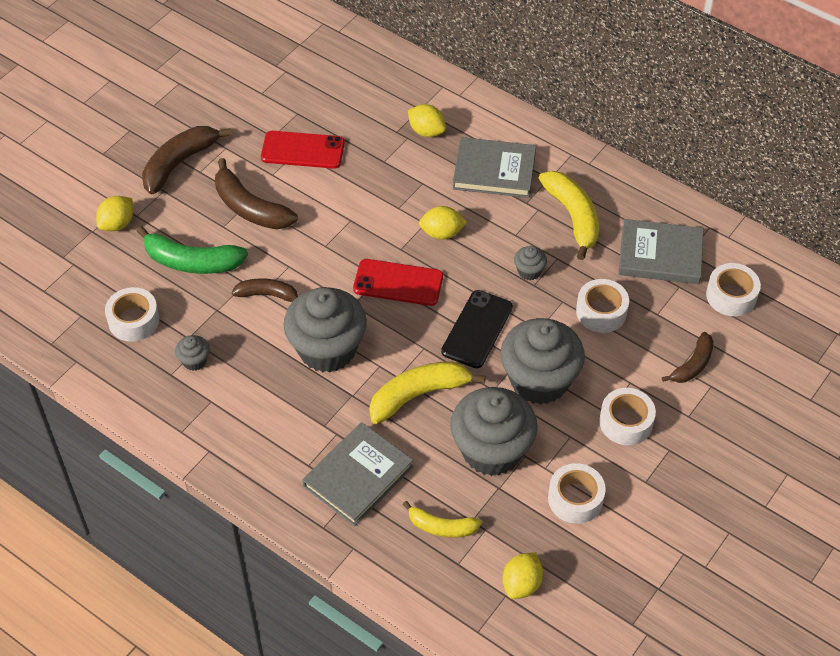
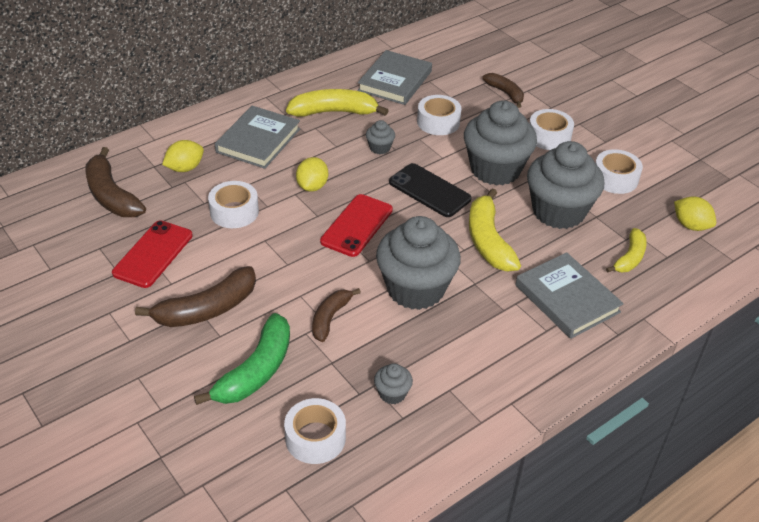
camera: 75 degrees left, 10 degrees down
(117, 224) = (163, 429): yellow lemon -> none
(179, 163) = (106, 356): brown banana -> brown banana (111, 195)
(731, 296) = (448, 61): white tape -> white tape (234, 212)

